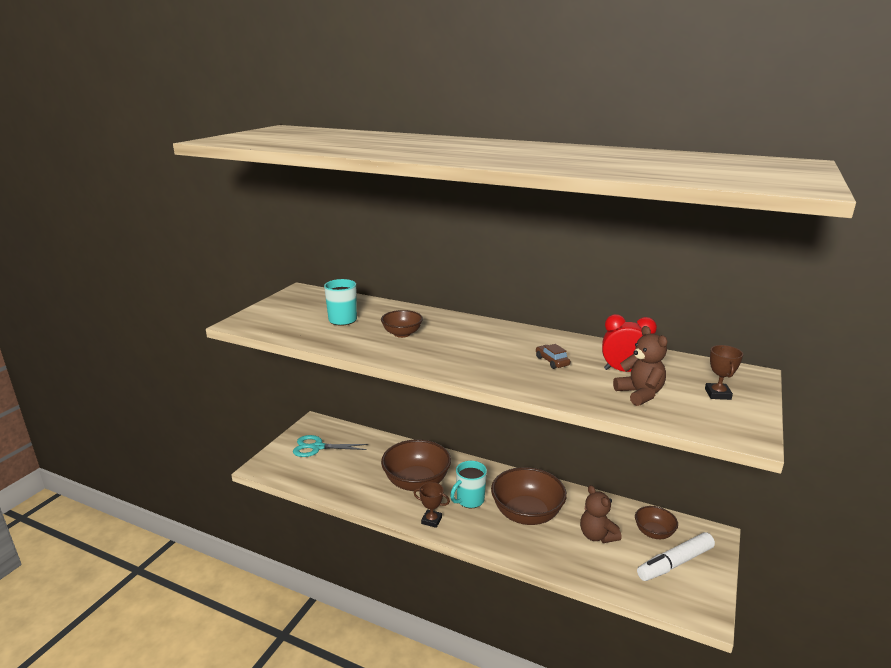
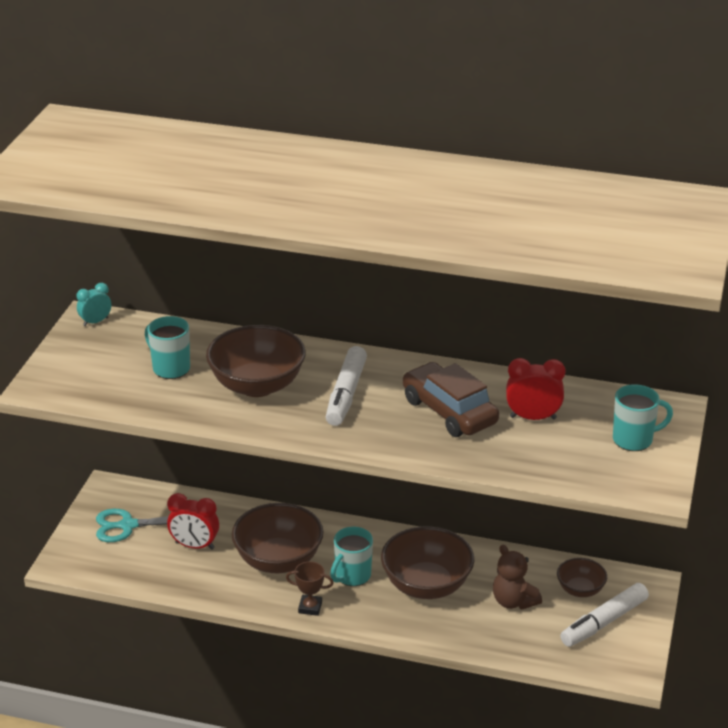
camera: 10 degrees left, 10 degrees up
(304, 293) = (95, 322): none -> turquoise clock
(359, 465) = (194, 546): none -> red clock
(402, 334) = (257, 385): brown bowl -> brown bowl, size x1.85
(469, 344) = (346, 394): none -> white marker
(552, 361) = (449, 411): brown car -> brown car, size x2.26
(640, 394) = (550, 449): brown teddy bear -> none
(717, 394) = (634, 440): brown trophy -> turquoise mug

